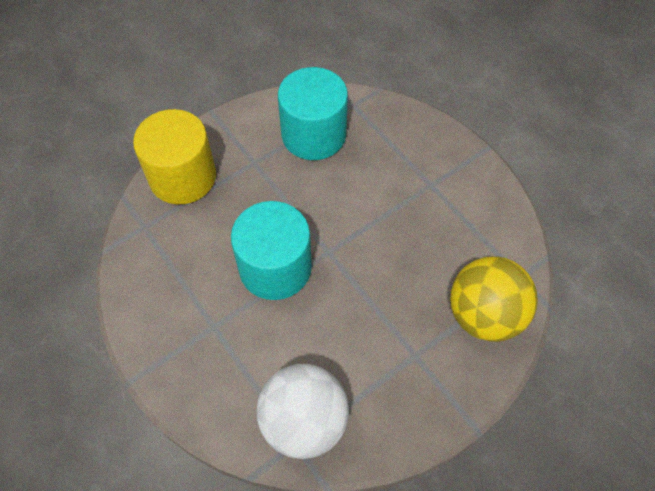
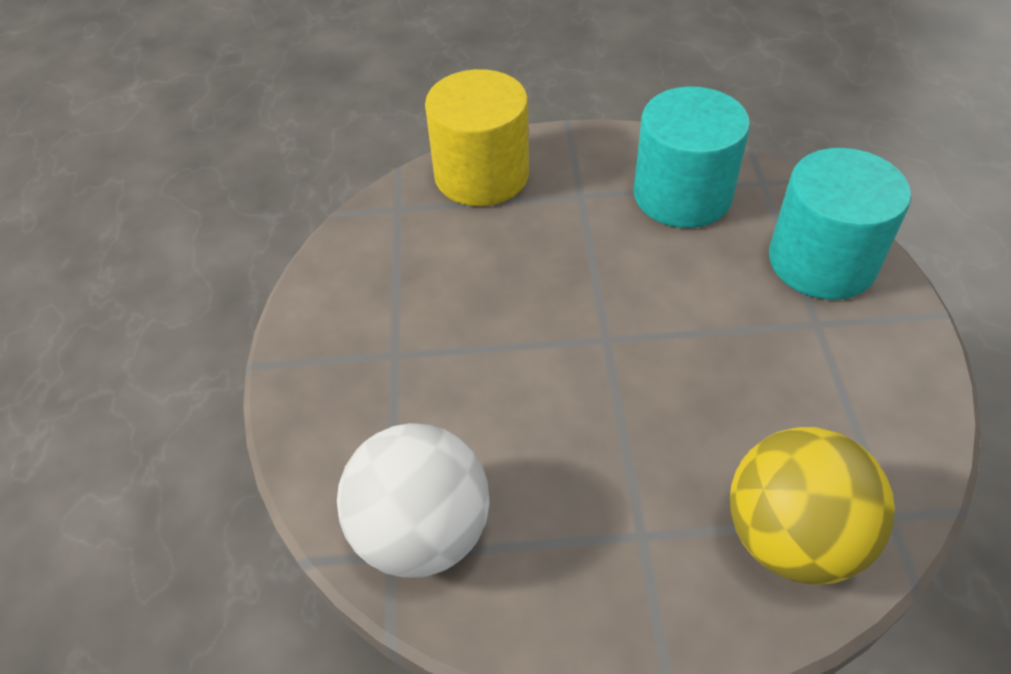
camera: 35 degrees right, 10 degrees down
(275, 268) = (521, 324): turquoise cylinder -> turquoise cylinder (822, 261)

